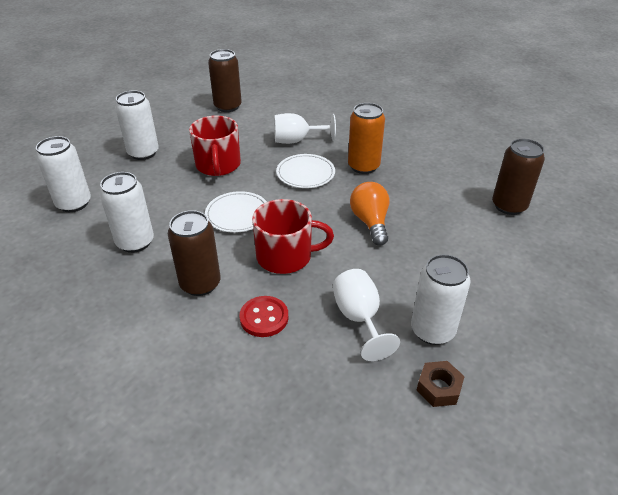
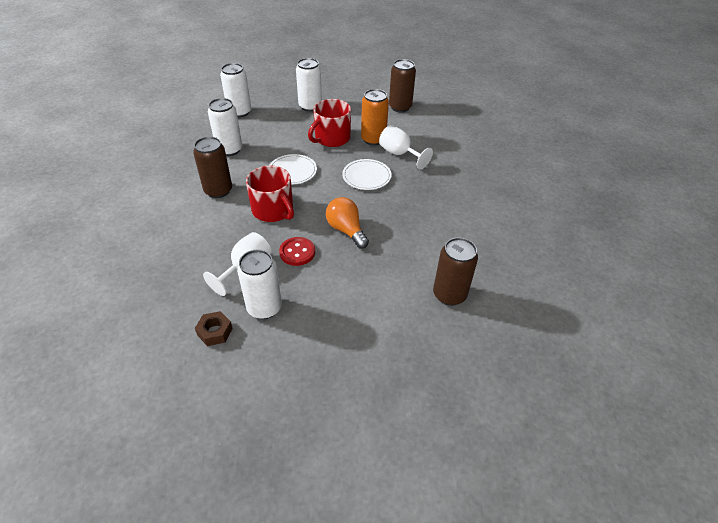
camera: 50 degrees right, 5 degrees up
(264, 318) = (212, 229): red button -> red button (297, 252)
(363, 166) = (407, 198): orange can -> orange can (373, 139)
(370, 222) = (346, 230): orange light bulb -> orange light bulb turned 75 degrees counterclockwise

